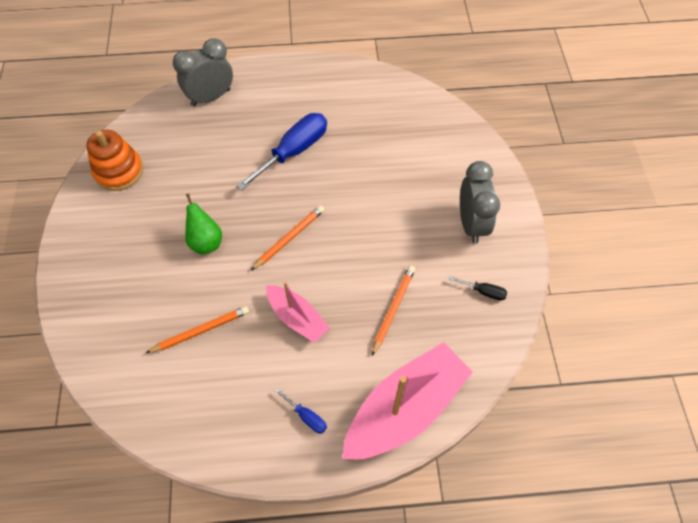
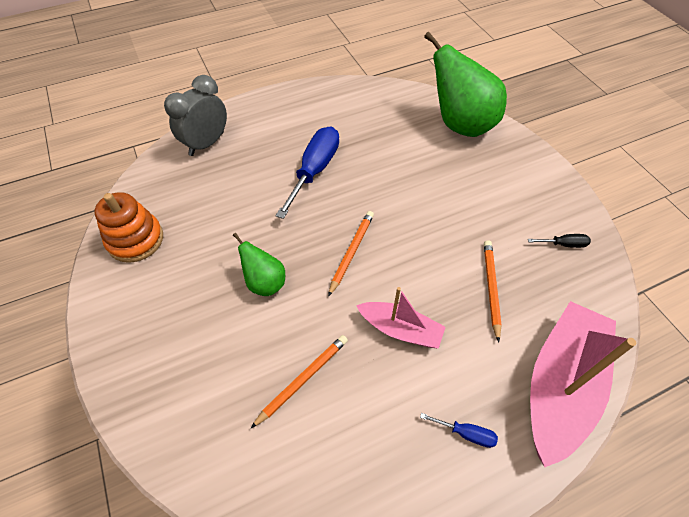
camera: 20 degrees left, 5 degrees down
(454, 143) = (460, 124): none -> green pear
(471, 224) = (516, 187): grey clock -> none

